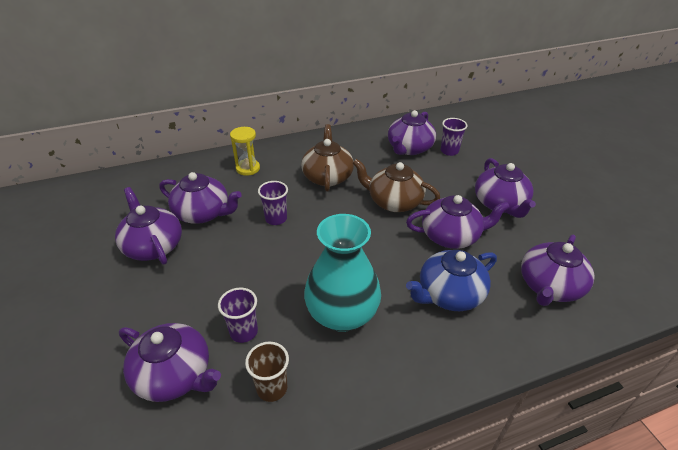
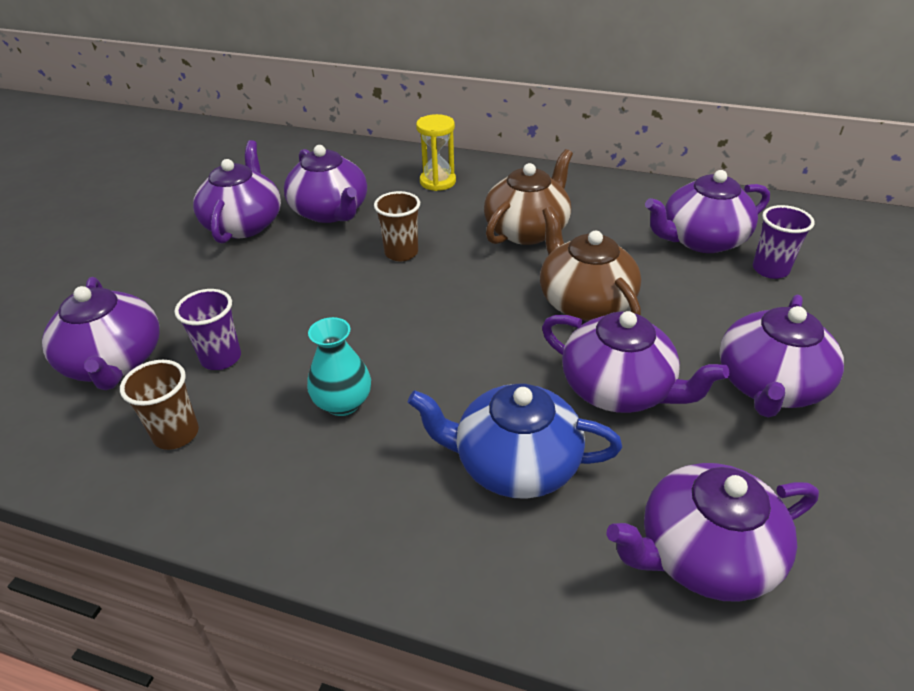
camera: 40 degrees right, 0 degrees up
(276, 219) = (401, 253): purple cup -> brown cup
(342, 314) = (343, 403): turquoise vase -> turquoise vase, size x0.53

